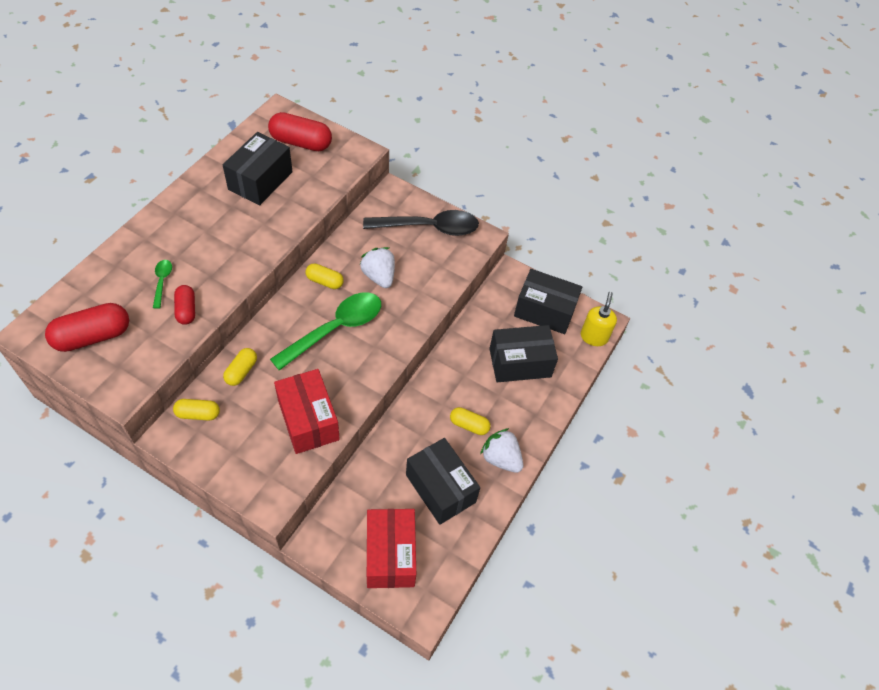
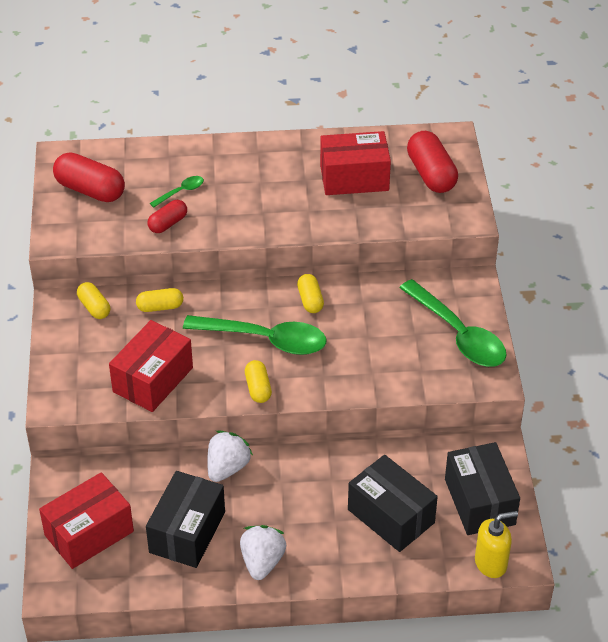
camera: 60 degrees right, 10 degrees down
(260, 180) = (354, 178): black box -> red box
(379, 276) = (357, 333): white strawberry -> white strawberry (227, 468)
(429, 227) = (458, 334): black spoon -> green spoon
(469, 425) = (276, 515): yellow capsule -> yellow capsule (258, 388)

